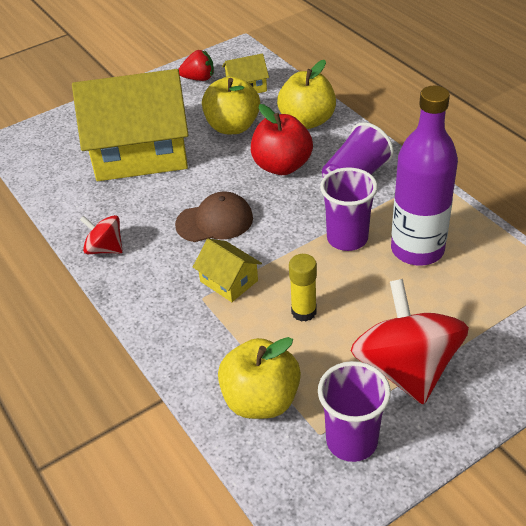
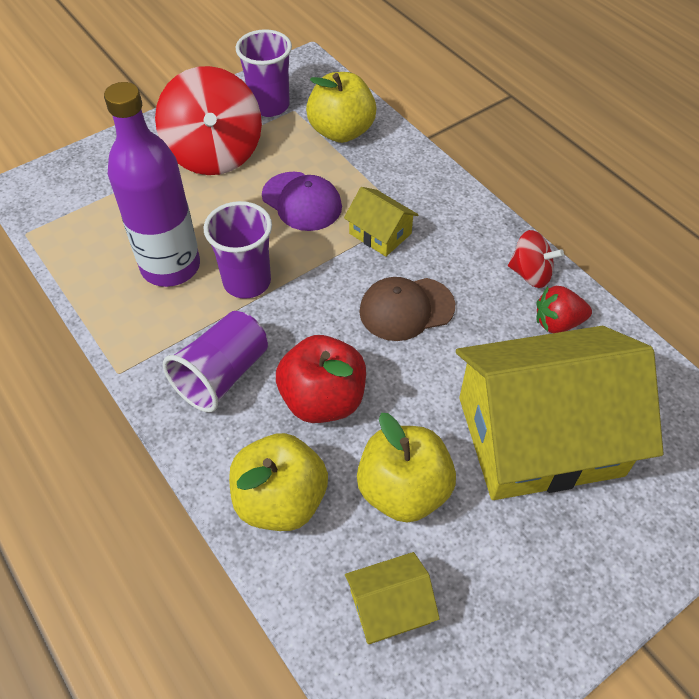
camera: 175 degrees right, 10 degrees up
(199, 78) = (486, 641): red strawberry -> red strawberry (557, 323)
(304, 312) = (302, 201): yellow glue stick -> purple cap

